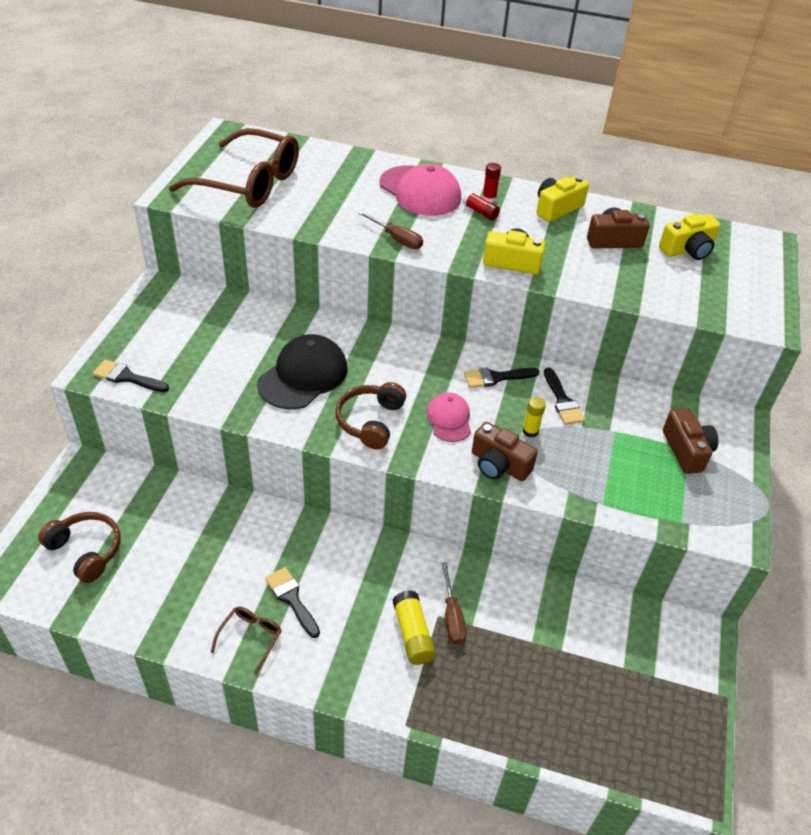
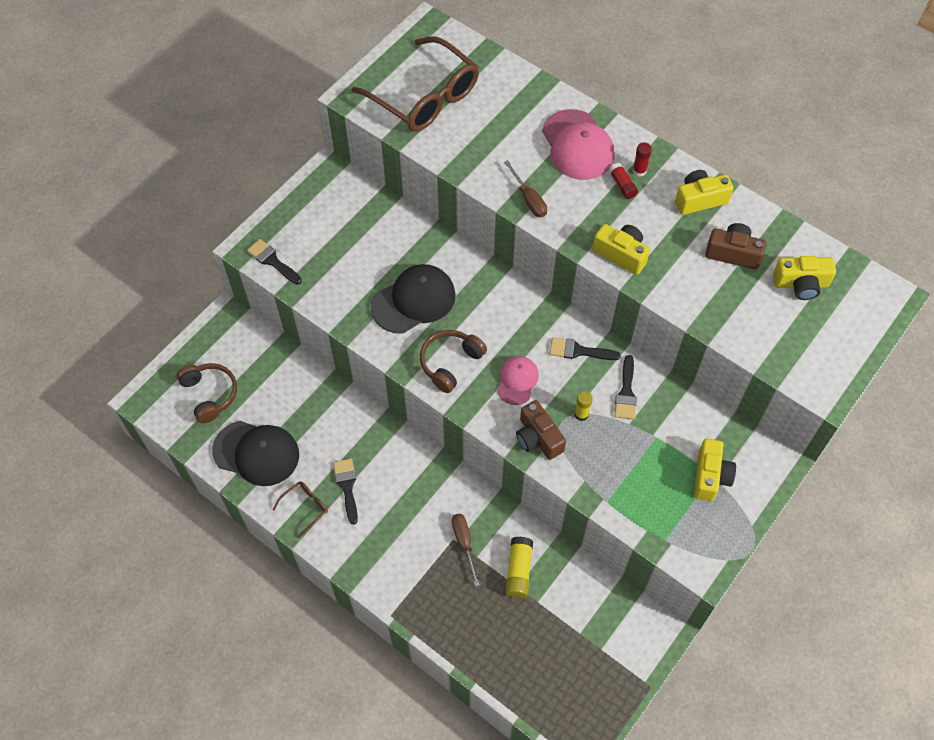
camera: 25 degrees right, 15 degrees up
(167, 596) = (256, 453): none -> black cap
(412, 634) = (427, 547): yellow glue stick -> yellow glue stick (518, 571)
(452, 616) = (464, 543): brown screwdriver -> brown screwdriver turned 150 degrees clockwise
(686, 450) = (710, 476): brown camera -> yellow camera

